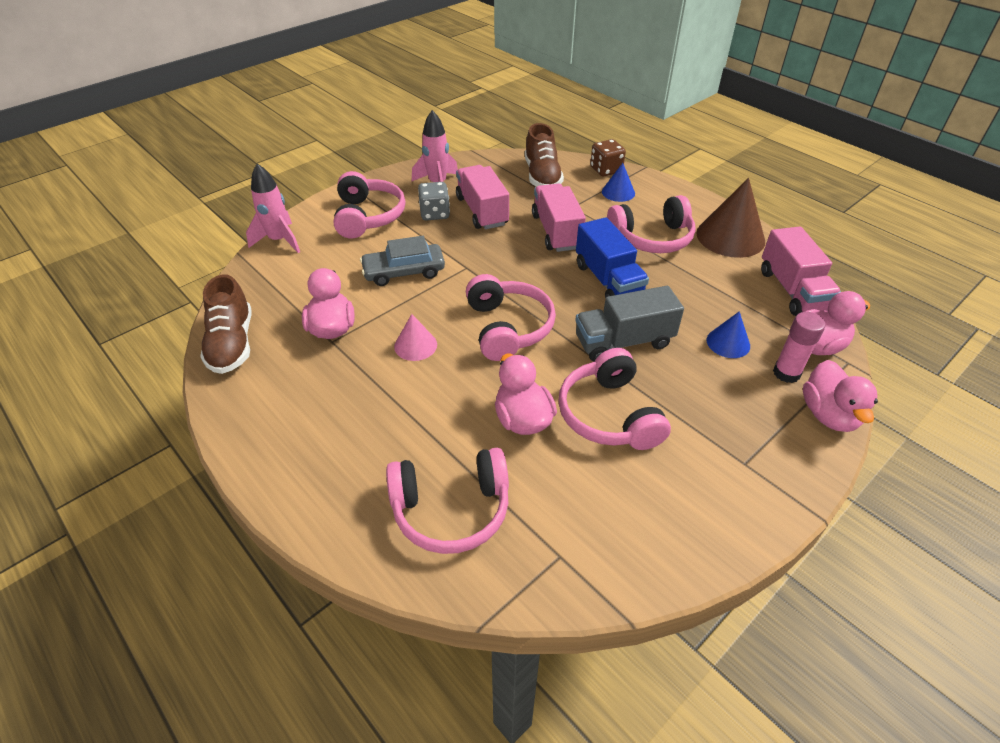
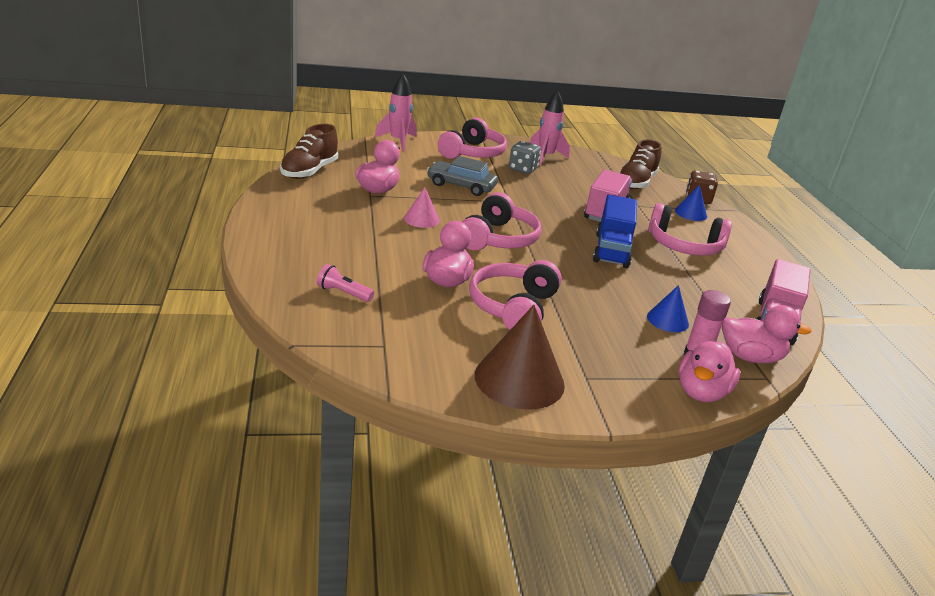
camera: 30 degrees right, 15 degrees down
(451, 509) = (343, 293): pink headphones -> pink flashlight
(482, 211) = (560, 181): pink truck -> none
(623, 342) = (578, 282): grey truck -> none
(730, 237) = (760, 273): brown cone -> brown cone (519, 379)

